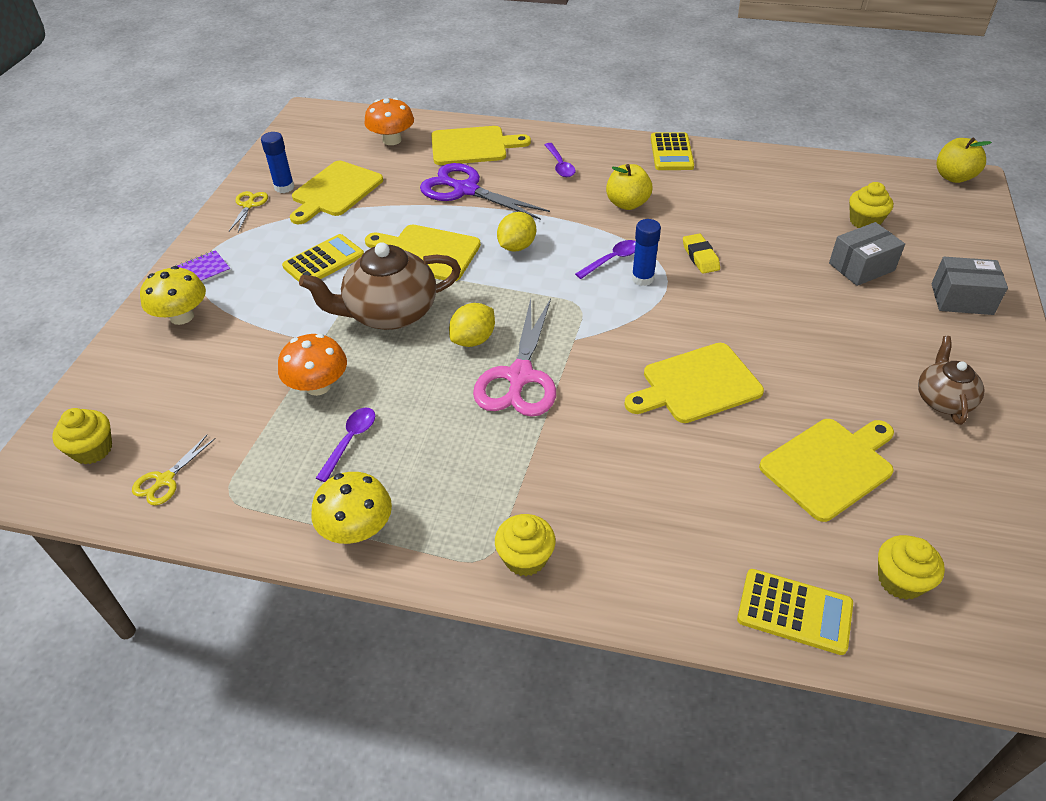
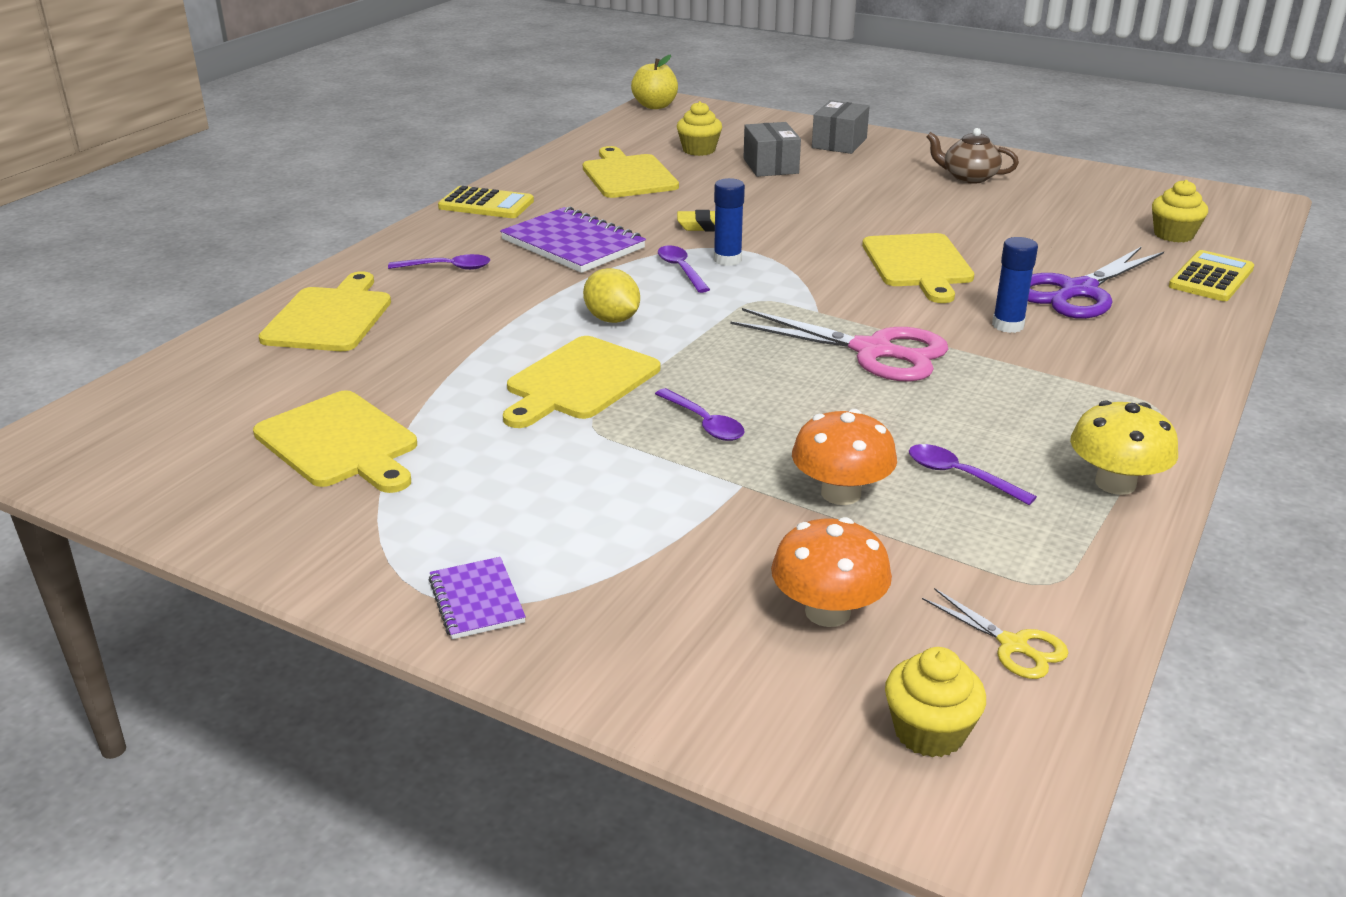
camera: 75 degrees left, 15 degrees down
(182, 316) = (602, 624): yellow mushroom -> none
(249, 205) = (298, 535): yellow scissors -> none
(284, 187) = (274, 493): blue glue stick -> blue glue stick (1008, 325)
(323, 261) = (537, 468): yellow calculator -> none
(390, 313) = (704, 423): brown teapot -> purple spoon
(392, 140) = (233, 378): orange mushroom -> orange mushroom (827, 612)
(465, 190) = (444, 336): purple scissors -> purple scissors (1077, 291)
(473, 340) = (791, 371): yellow lemon -> none
(525, 558) = (1157, 385): yellow cupcake -> none
(627, 204) = (573, 244): yellow apple -> purple notebook
(830, 466) = (1042, 232): yellow cutting board -> yellow cutting board (627, 175)

